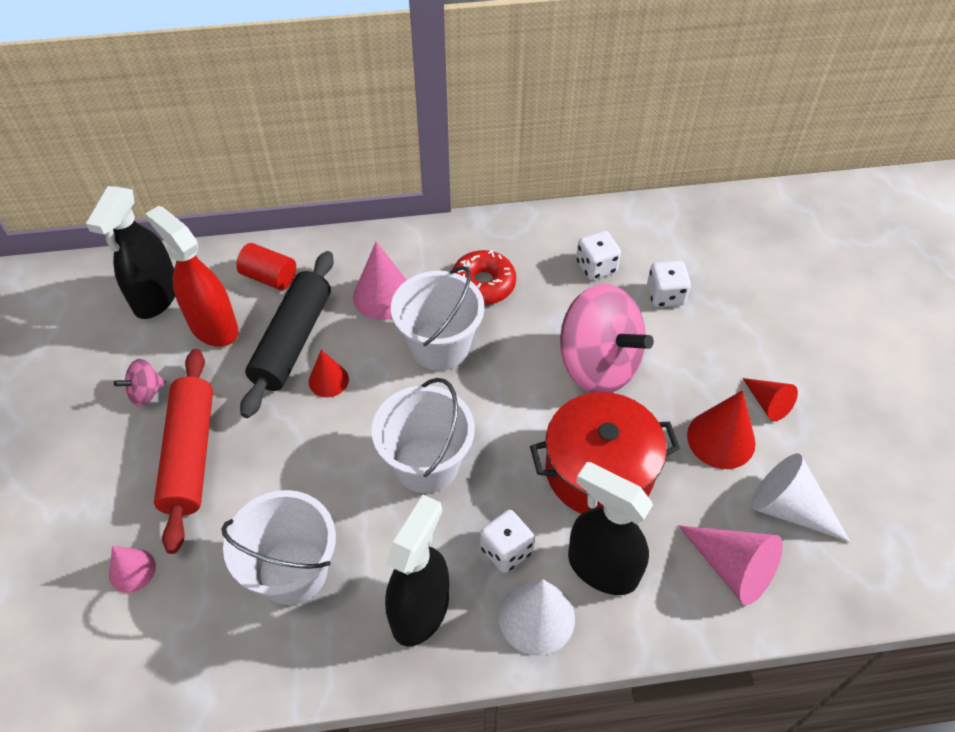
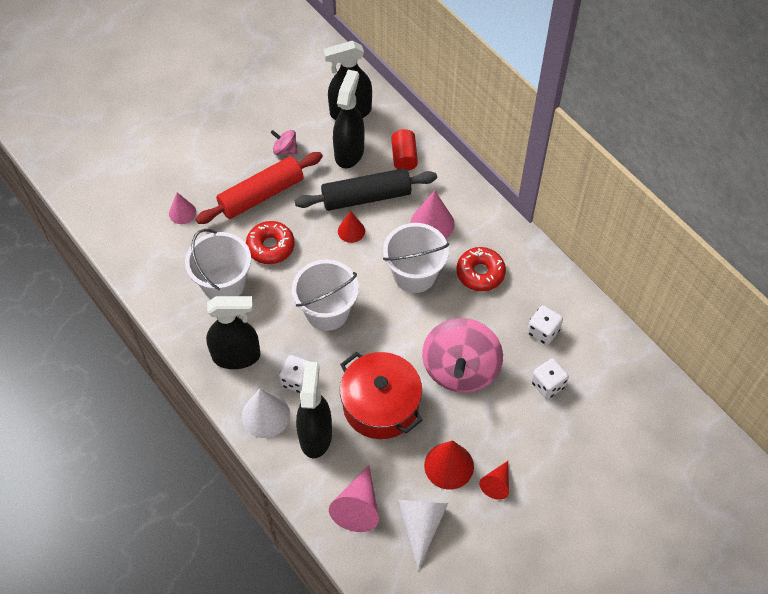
camera: 60 degrees right, 5 degrees up
(213, 327) = (349, 152): red spray bottle -> black spray bottle
(279, 482) = (270, 247): none -> red donut

